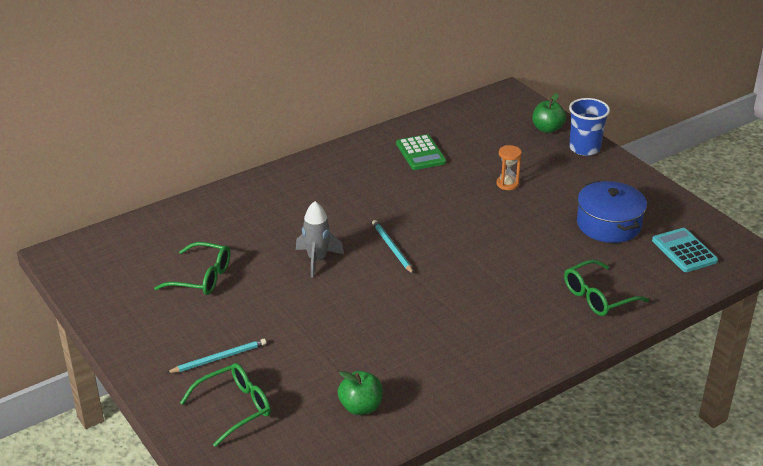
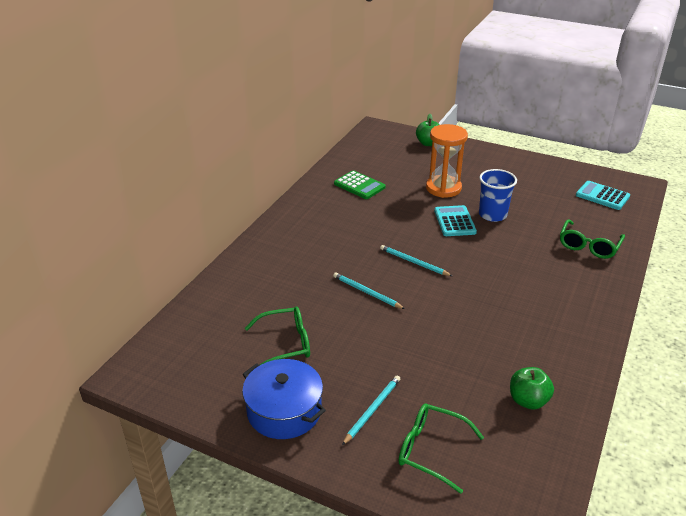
camera: 30 degrees left, 0 degrees up
(234, 408) = (431, 450): green glasses -> green glasses turned 90 degrees counterclockwise
(317, 259) = (366, 292): grey rocket -> turquoise pencil
(479, 222) = (454, 221): none -> turquoise calculator
(507, 184) = (443, 188): orange hourglass -> orange hourglass, size x1.93
(584, 148) = (466, 149): blue cup -> blue cup (492, 215)
(608, 224) = (538, 194): blue pot -> blue pot (284, 411)

